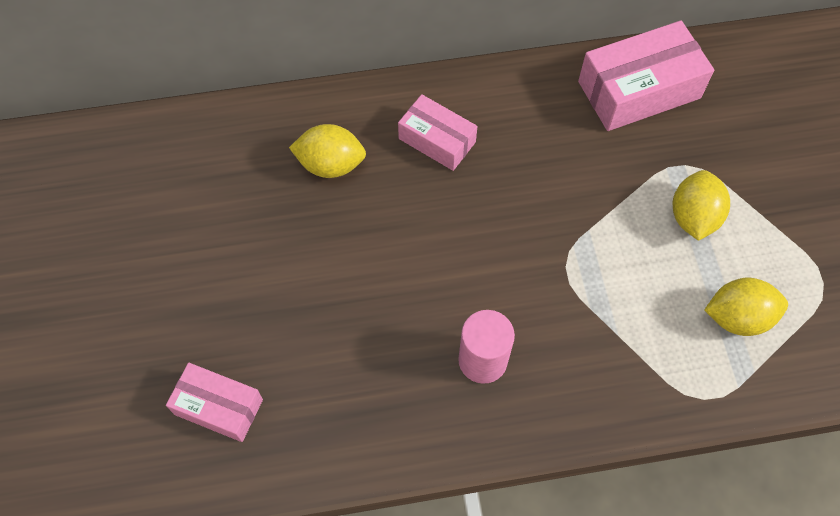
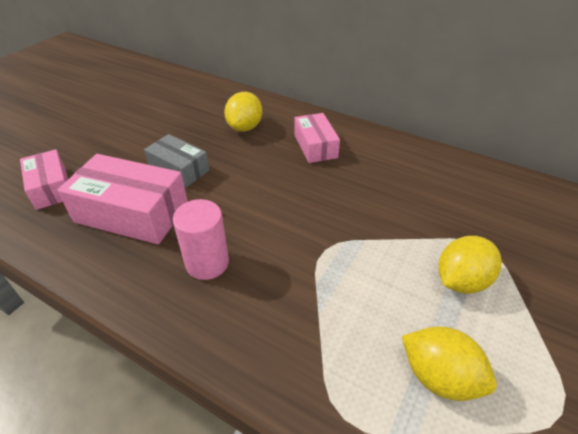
camera: 40 degrees right, 20 degrees down
(328, 278) = (179, 169): none -> grey box
(330, 165) = (245, 127): yellow lemon -> yellow lemon turned 60 degrees clockwise
(639, 89) = (483, 188): pink box -> pink box (132, 213)

